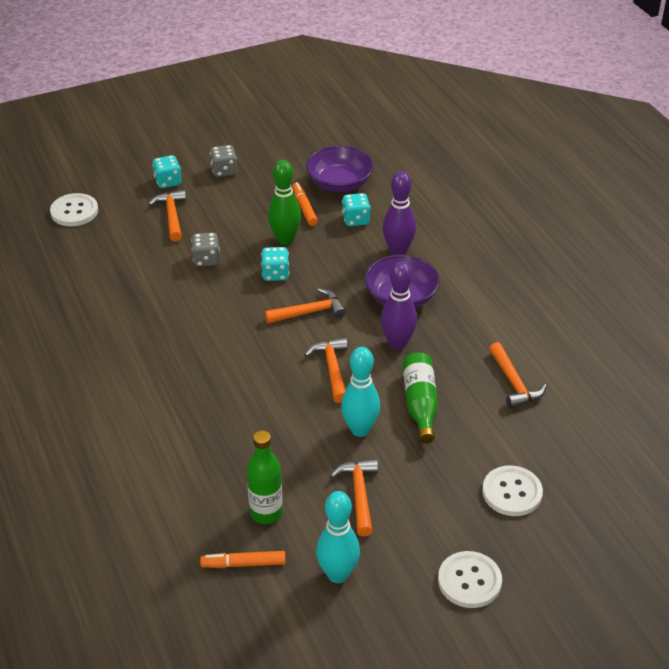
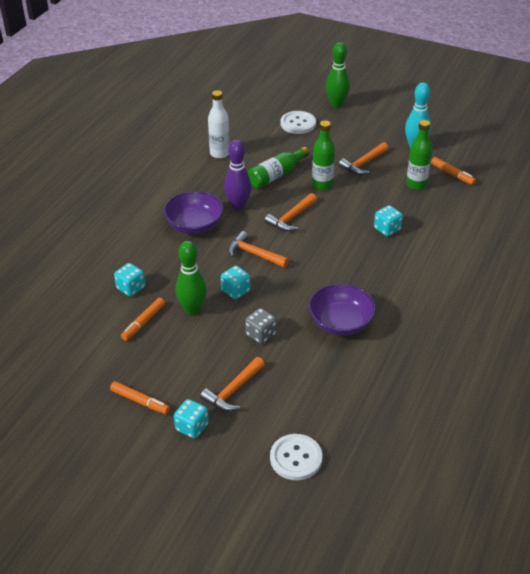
camera: 130 degrees left, 0 degrees up
(224, 171) = (140, 401): grey dice -> orange marker
(226, 429) = (387, 229): none -> turquoise dice
(339, 183) = (91, 322): purple bowl -> purple bowl (340, 322)
(360, 429) = (322, 185): turquoise bowling pin -> green bottle
(398, 251) = (146, 250): purple bowling pin -> none
(469, 581) = (364, 113): white button -> none
(514, 383) = (220, 153): orange hammer -> white bottle
(522, 566) = (336, 104): none -> green bowling pin

